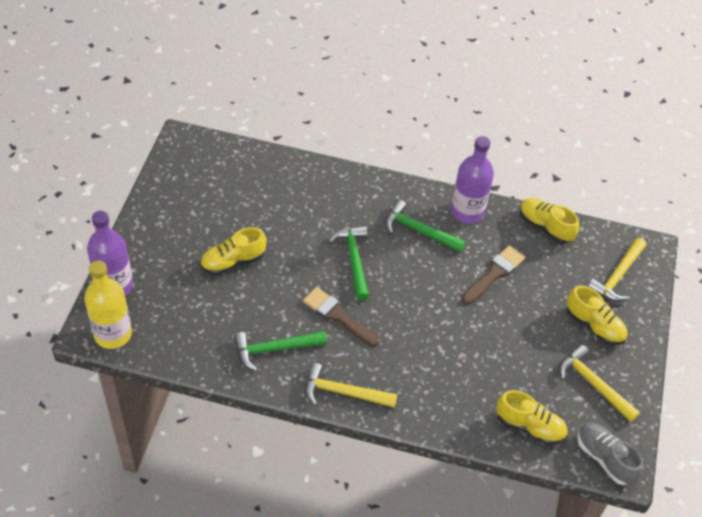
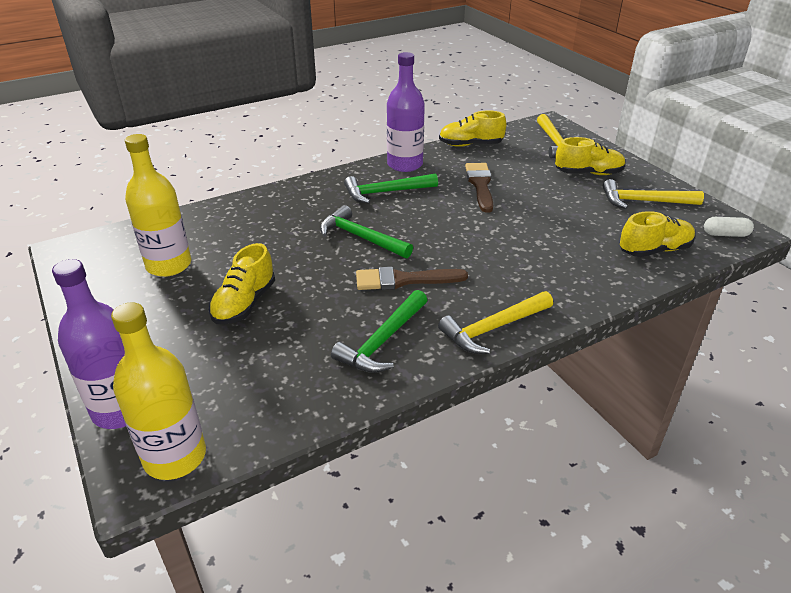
camera: 40 degrees left, 15 degrees down
(223, 196) = (169, 265): none -> yellow bottle
(604, 458) = (725, 234): grey shoe -> white capsule

